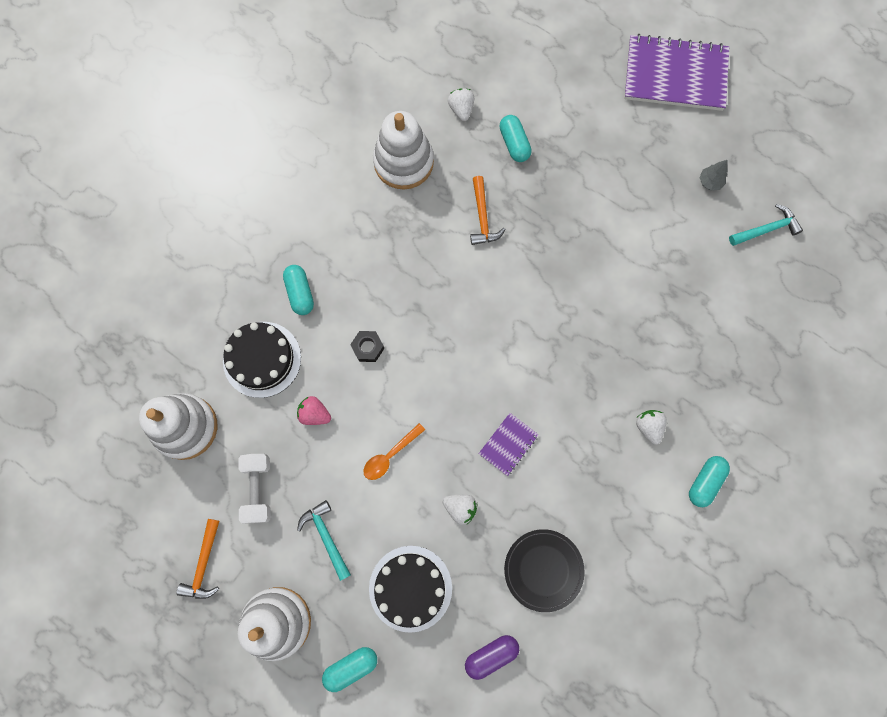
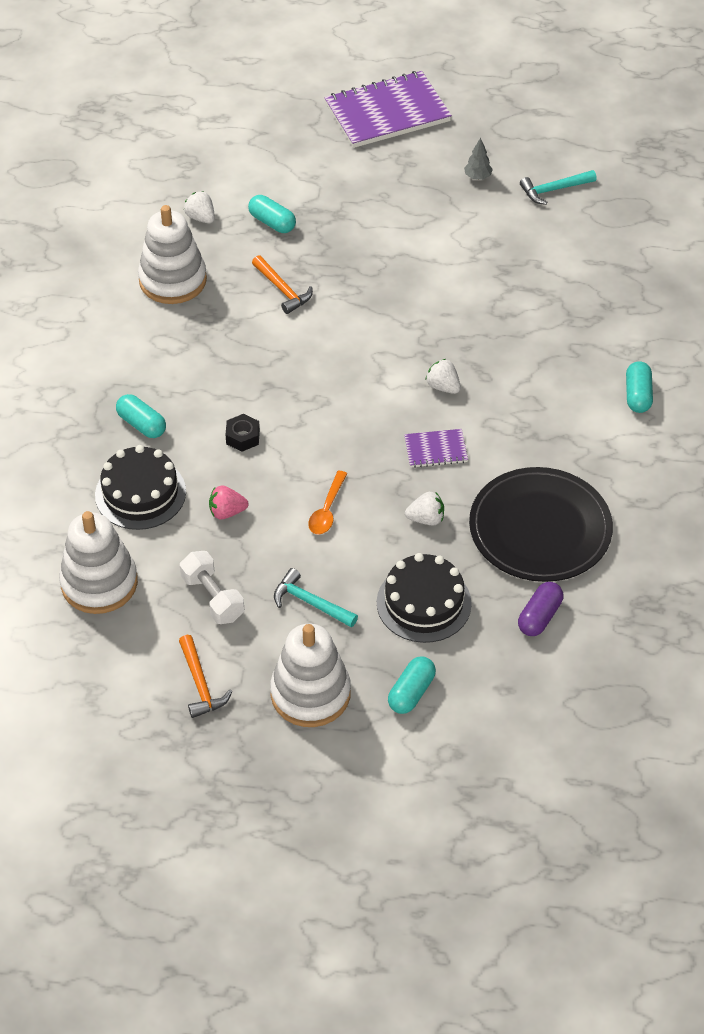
camera: 30 degrees left, 25 degrees down
(508, 444) = (435, 450): purple notebook -> purple notebook turned 75 degrees clockwise
(543, 570) = (540, 528): black plate -> black plate, size x1.61
(648, 427) = (556, 378): white strawberry -> white strawberry (443, 387)
(766, 229) = (554, 190): turquoise hammer -> turquoise hammer turned 150 degrees counterclockwise

